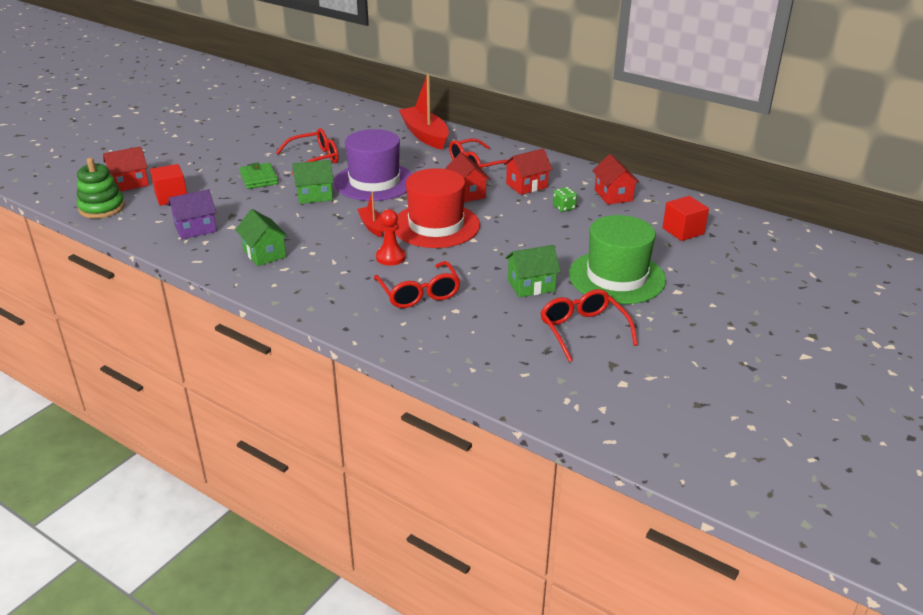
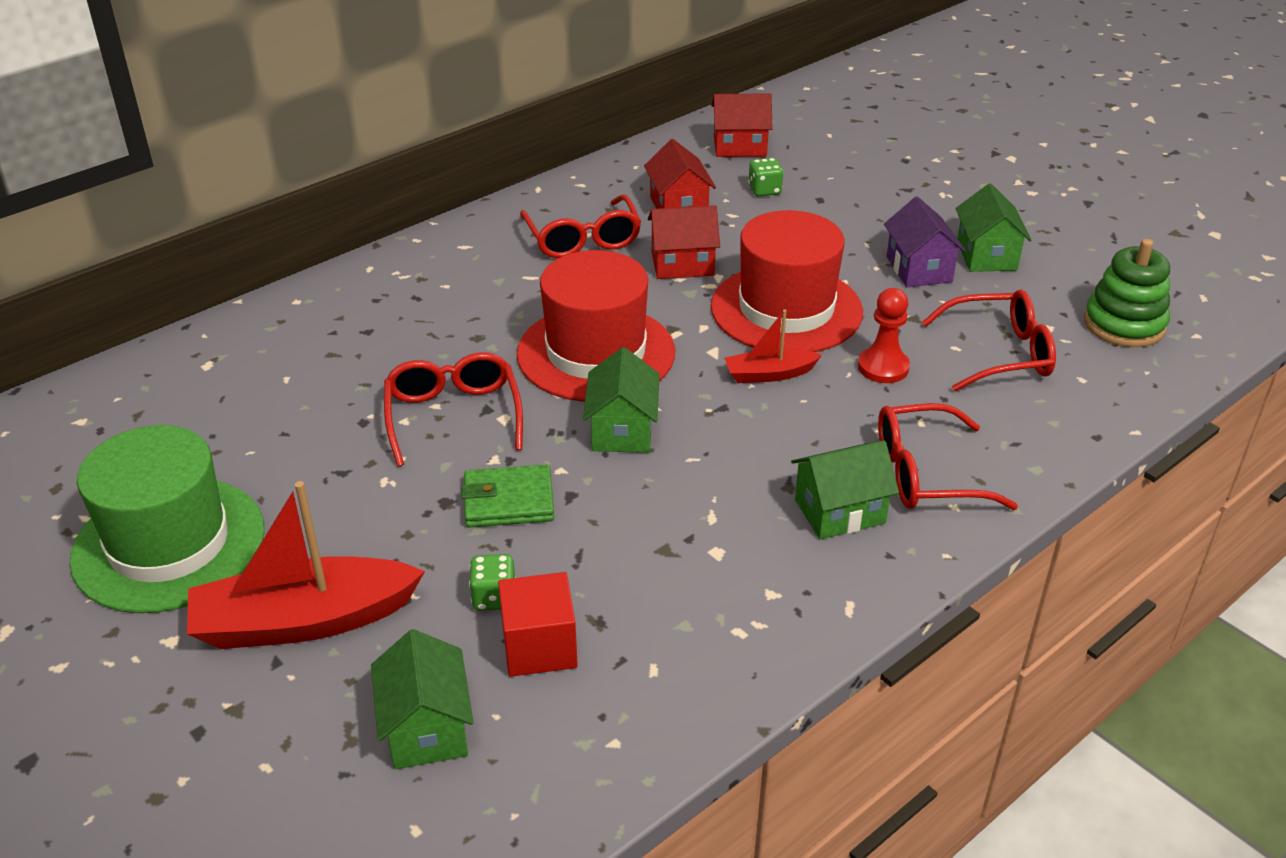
camera: 75 degrees left, 5 degrees up
(102, 208) = (547, 781): green stacking toy -> green stacking toy (1124, 324)
(129, 183) = (427, 728): red house -> green house
(195, 229) = (710, 607): purple house -> purple house (919, 269)
(199, 184) = (494, 597): none -> green dice
(374, 182) = (596, 353): purple hat -> red hat
(425, 135) = (424, 273): red boat -> red boat (303, 621)
(583, 330) = (1100, 238): red glasses -> red glasses (925, 474)
(616, 277) = (972, 189): green hat -> green hat (169, 544)
(683, 231) = (859, 121): red cube -> none

